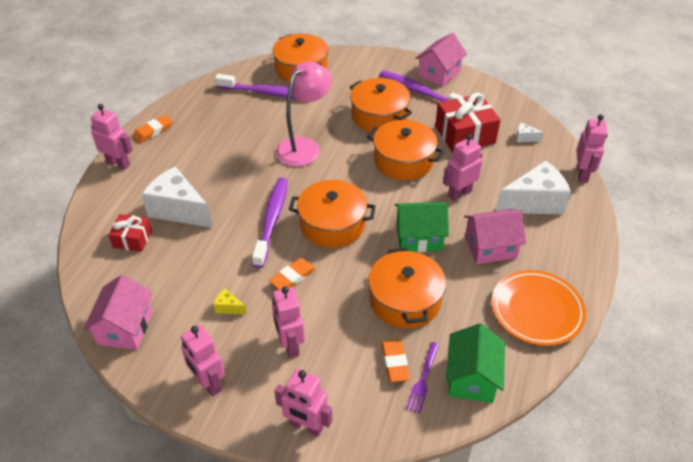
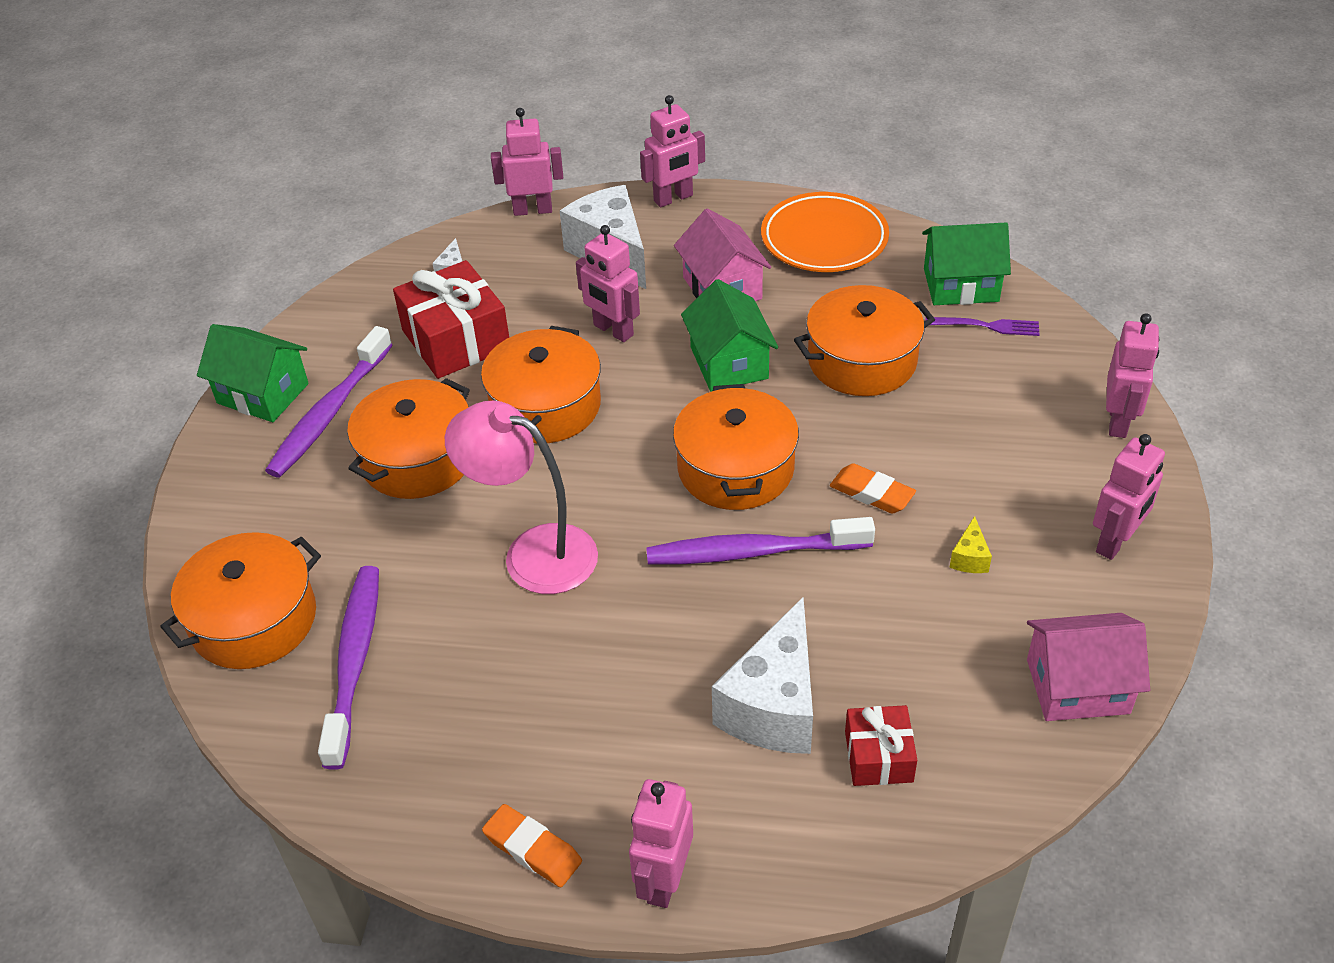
camera: 100 degrees left, 0 degrees up
(290, 345) = (1001, 466): pink robot -> pink robot (673, 198)
(394, 362) = (974, 355): orange eraser -> none
(439, 73) = (263, 393): pink house -> green house

